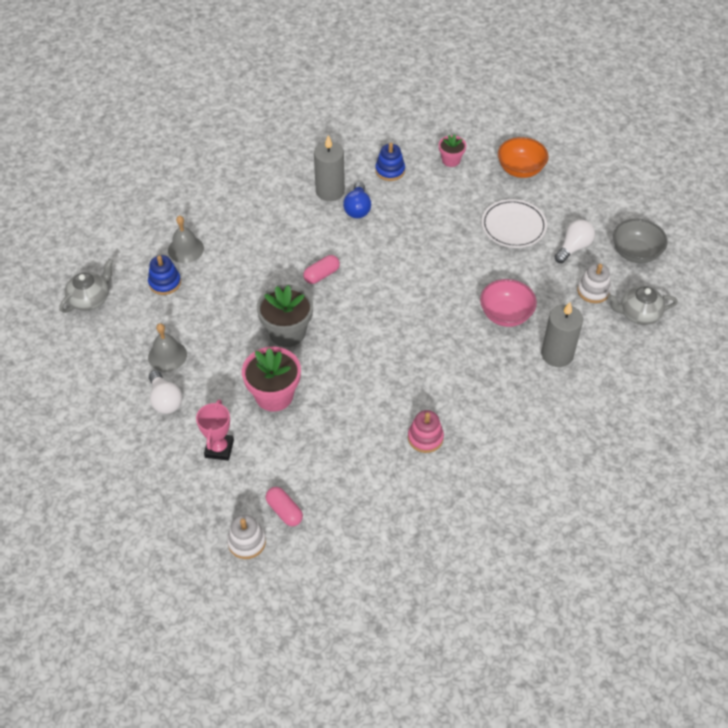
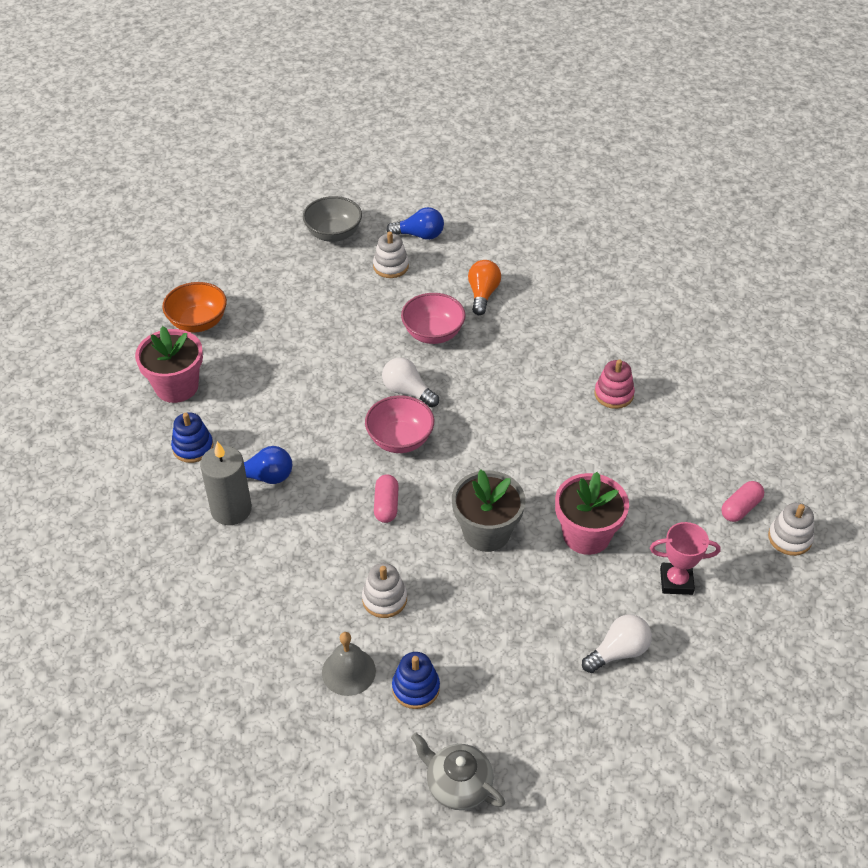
camera: 95 degrees left, 5 degrees down
(167, 355) = (546, 662): grey bell -> none
(238, 270) = (384, 599): none -> white stacking toy
(321, 275) = (386, 505): pink capsule -> pink capsule turned 45 degrees clockwise
(386, 286) = (400, 440): none -> pink bowl
(451, 160) = (176, 387): pink flower pot -> pink flower pot, size x1.78
(513, 226) = (295, 328): white plate -> none
(557, 354) = (483, 294): grey candle -> orange light bulb
(573, 248) = (327, 280): white light bulb -> white light bulb (407, 391)
(638, 314) = (419, 235): grey teapot -> blue light bulb

